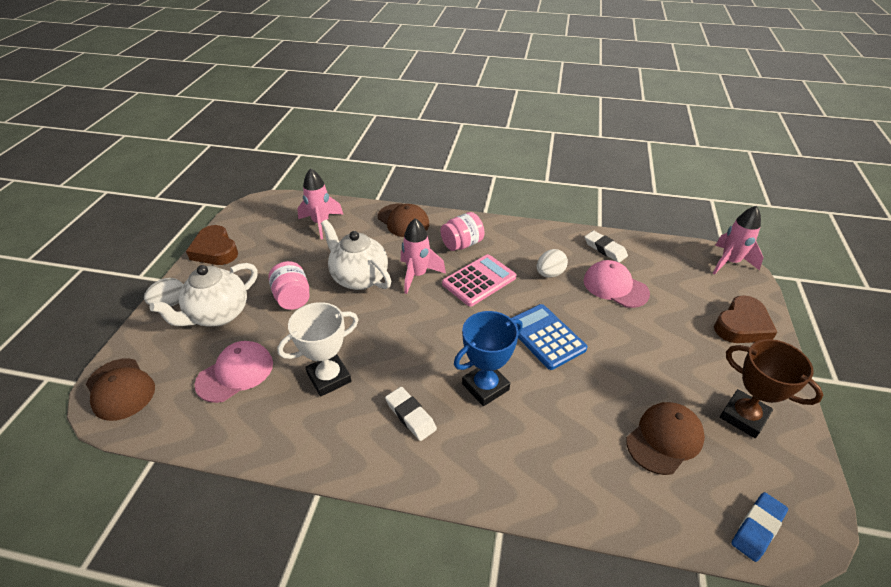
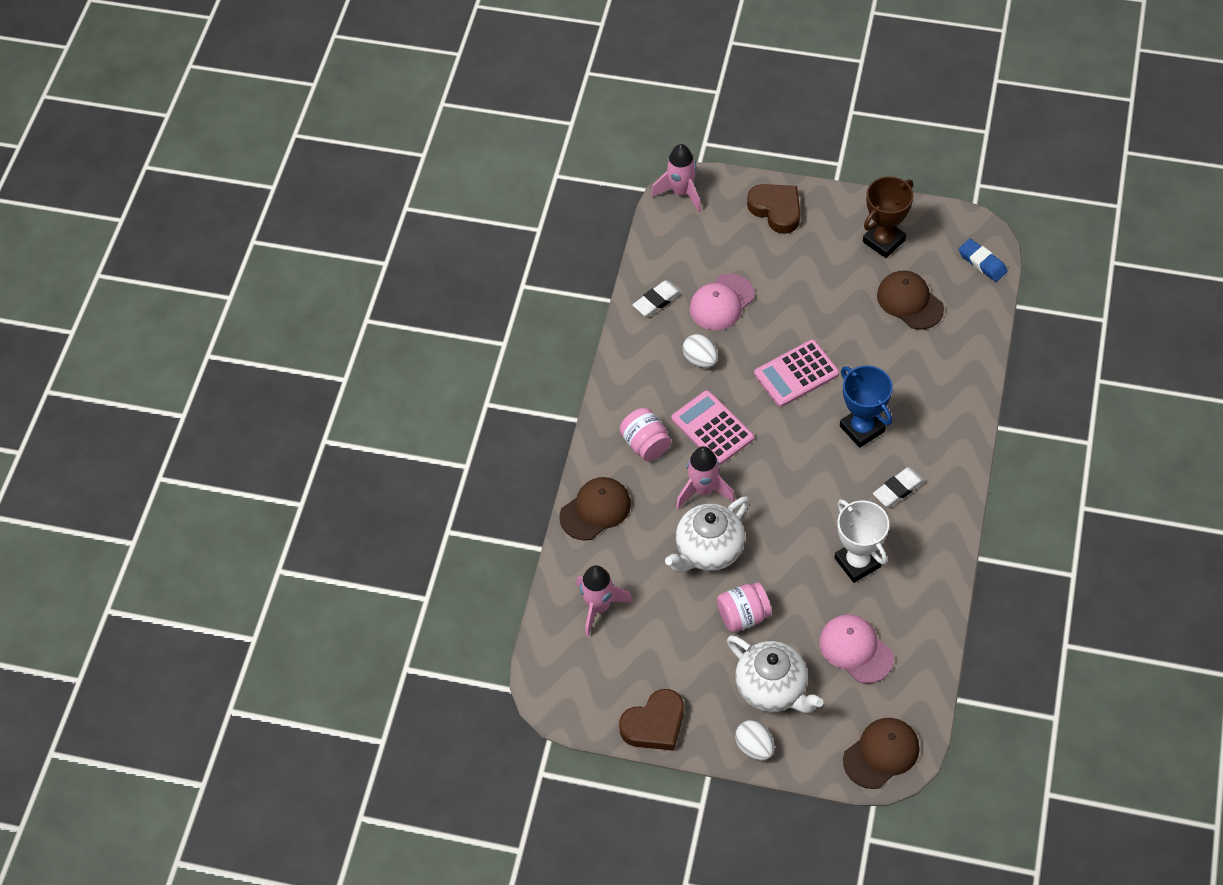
camera: 85 degrees left, 15 degrees up
(545, 336) = (796, 374): blue calculator -> pink calculator

